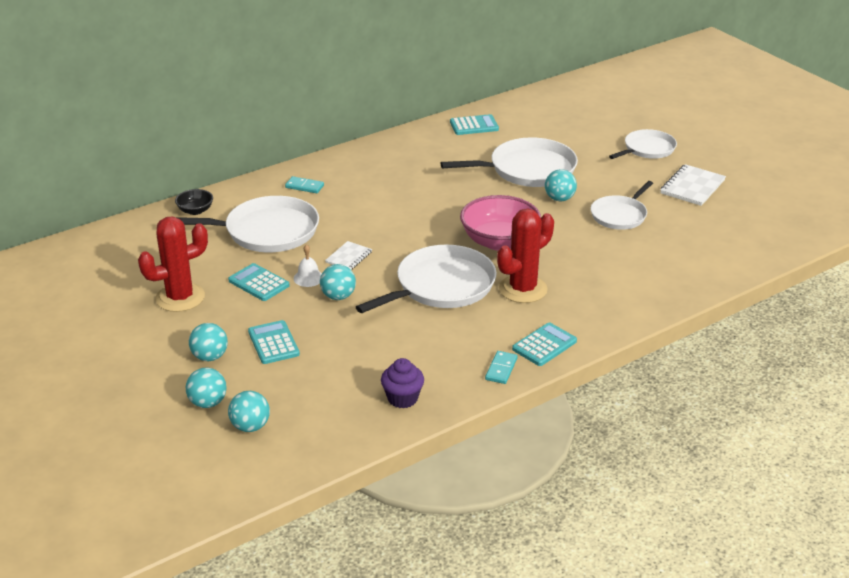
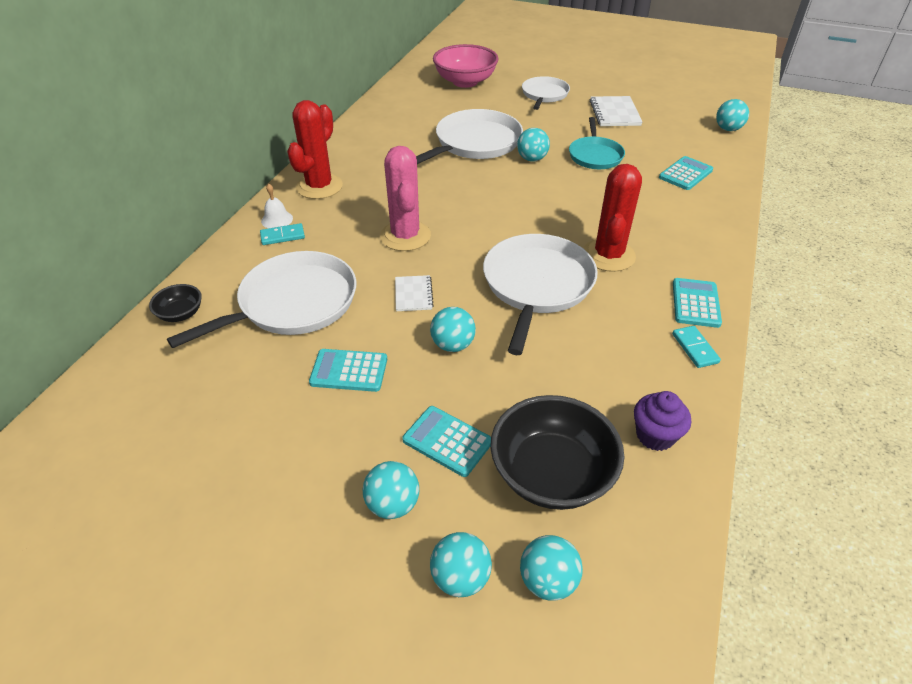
camera: 35 degrees left, 10 degrees up
(180, 298) = (271, 438): red cactus -> red cactus (319, 186)
(308, 278) = (397, 338): white bell -> white bell (277, 219)
(313, 385) = (551, 474): none -> black bowl
(388, 218) = (405, 236): none -> pink cactus
(474, 126) = (383, 120): turquoise calculator -> turquoise calculator (685, 174)
(499, 241) = (532, 217): pink bowl -> pink bowl (465, 82)
(620, 215) = (595, 155): white pan -> turquoise pan
(786, 238) = (728, 129): none -> turquoise ball

